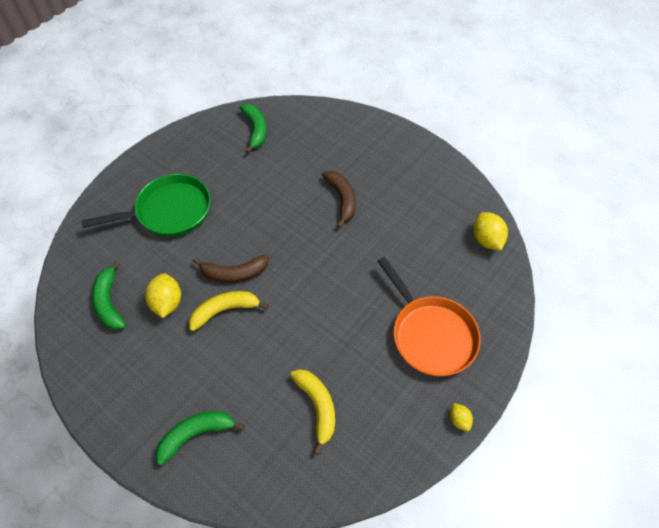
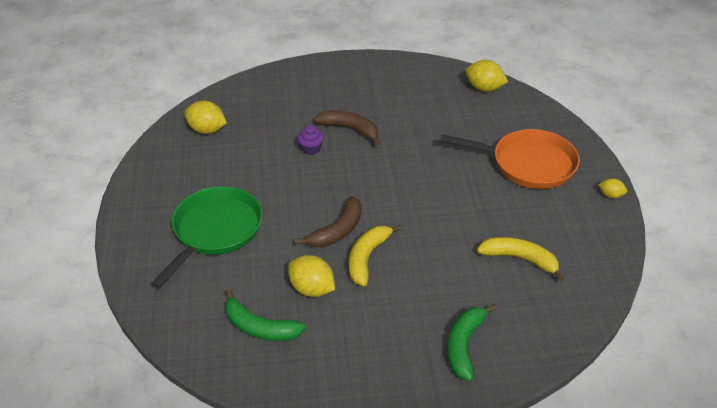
camera: 45 degrees left, 15 degrees down
(255, 130) = (207, 130): green banana -> yellow lemon
(298, 195) = (311, 149): none -> purple cupcake

